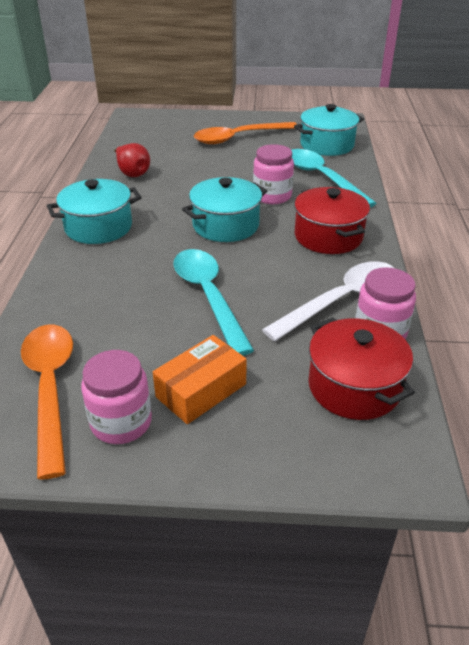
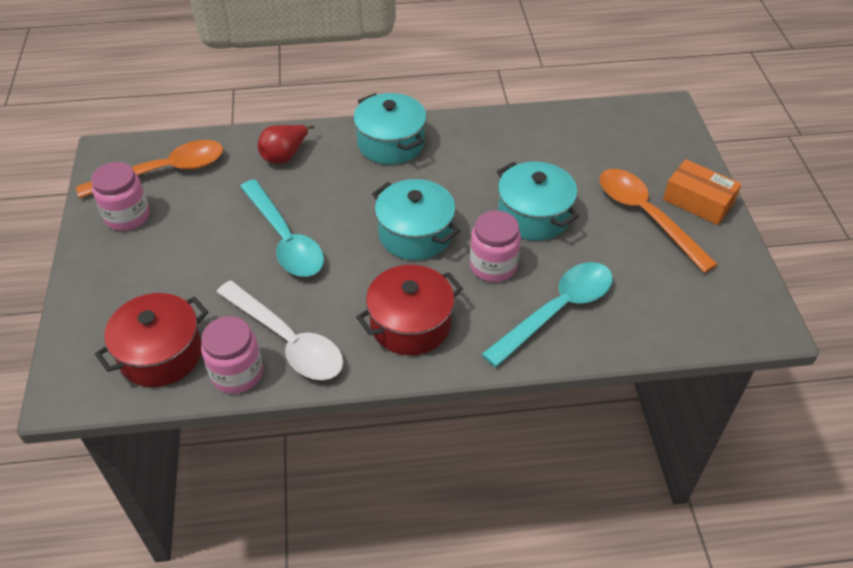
camera: 80 degrees right, 10 degrees up
(132, 173) = (511, 142): red pear -> red pear (285, 156)
(201, 390) = (159, 254): orange box -> orange box (698, 201)
(208, 296) = (285, 240): turquoise spoon -> turquoise spoon turned 90 degrees clockwise
(327, 145) = (664, 311): turquoise pot -> turquoise pot (533, 216)

